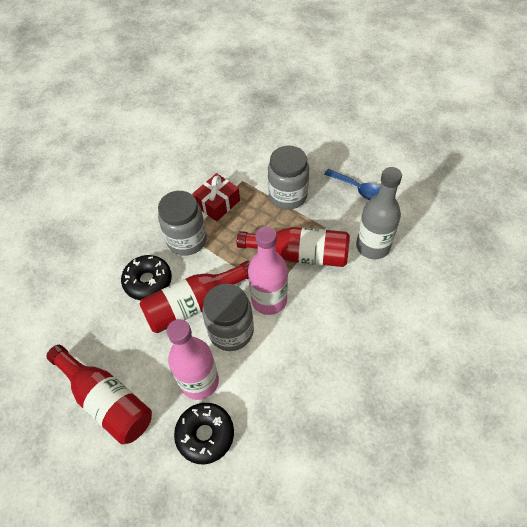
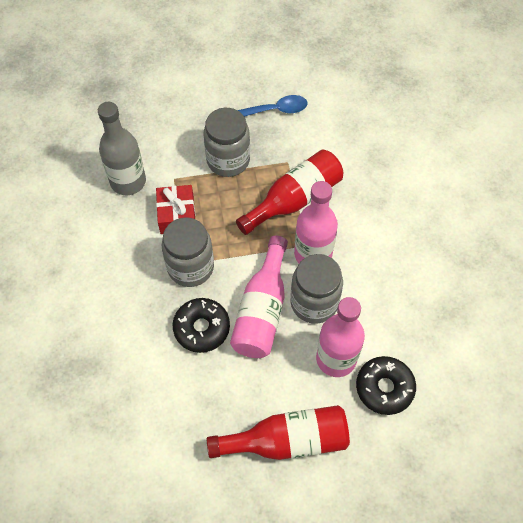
camera: 50 degrees left, 5 degrees up
(194, 304) = (262, 310): red bottle -> pink bottle
(372, 246) = (338, 148): grey bottle -> grey bottle (128, 181)

